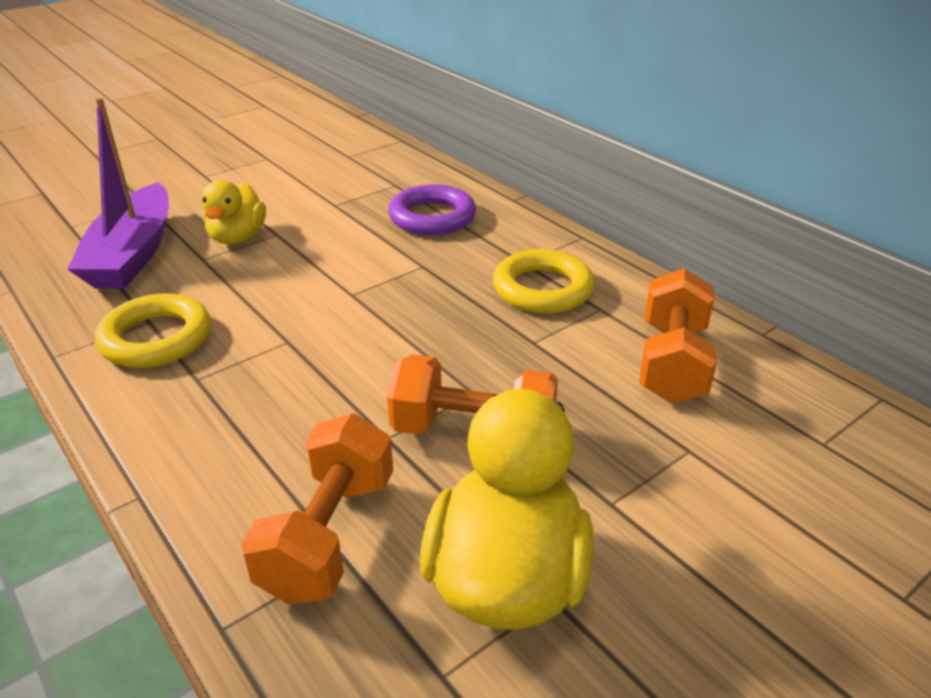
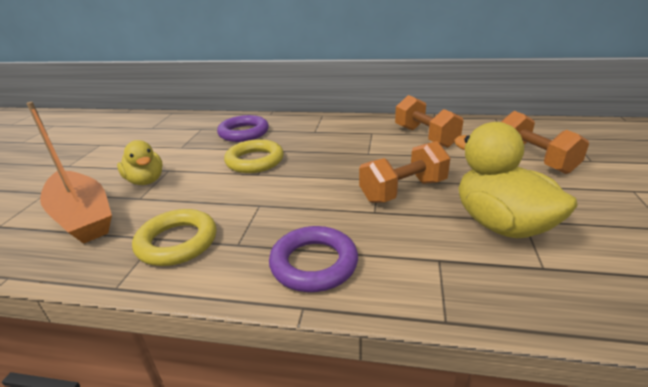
camera: 40 degrees left, 5 degrees down
(133, 254) = (82, 216): purple boat -> orange boat
(221, 456) = (314, 263): none -> purple ring
(329, 535) = (419, 257): orange dumbbell -> orange dumbbell (534, 159)
(542, 289) = (339, 136): yellow ring -> yellow ring (255, 161)

